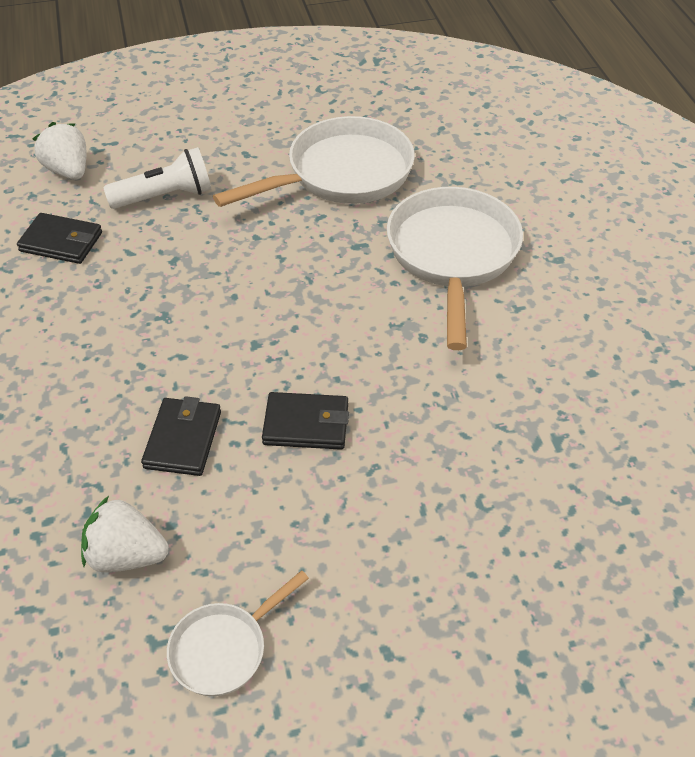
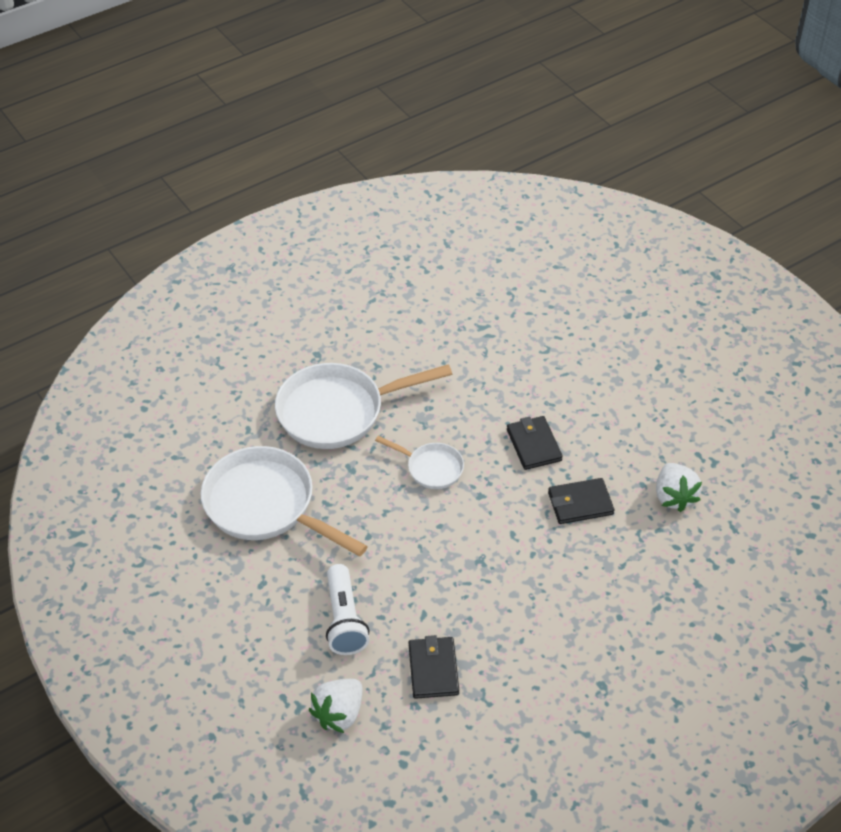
camera: 110 degrees left, 0 degrees up
(165, 196) = (344, 620): white flashlight -> white flashlight turned 150 degrees counterclockwise
(224, 649) = (698, 431): white pan -> white pan (431, 468)

